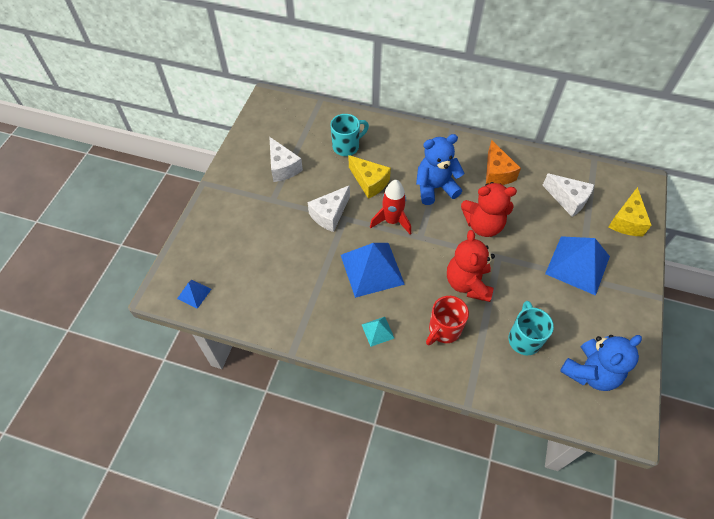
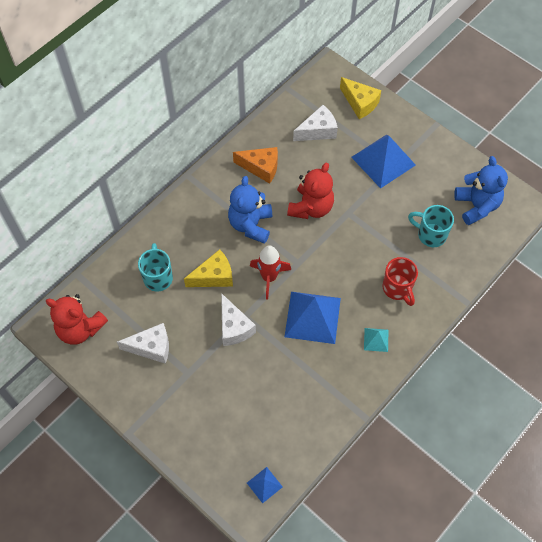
camera: 65 degrees left, 5 degrees up
(467, 283) = (362, 249): red teddy bear -> red teddy bear (80, 329)

